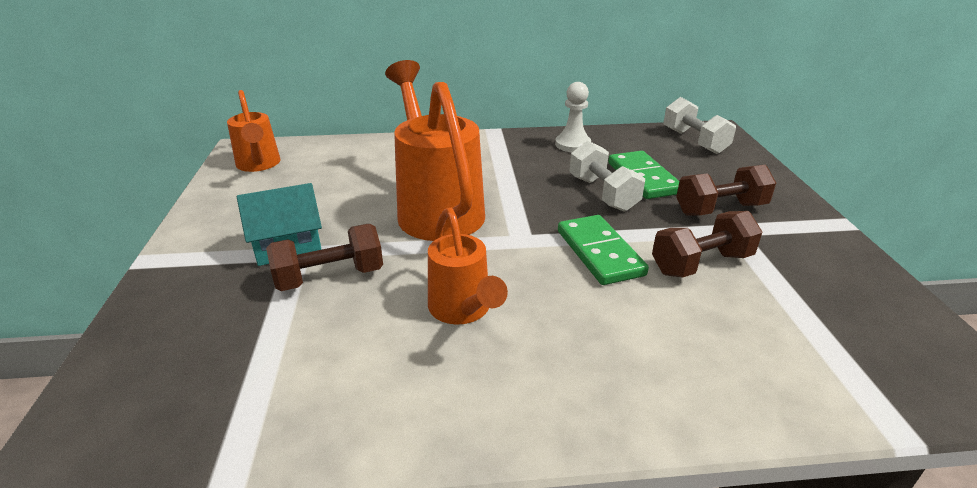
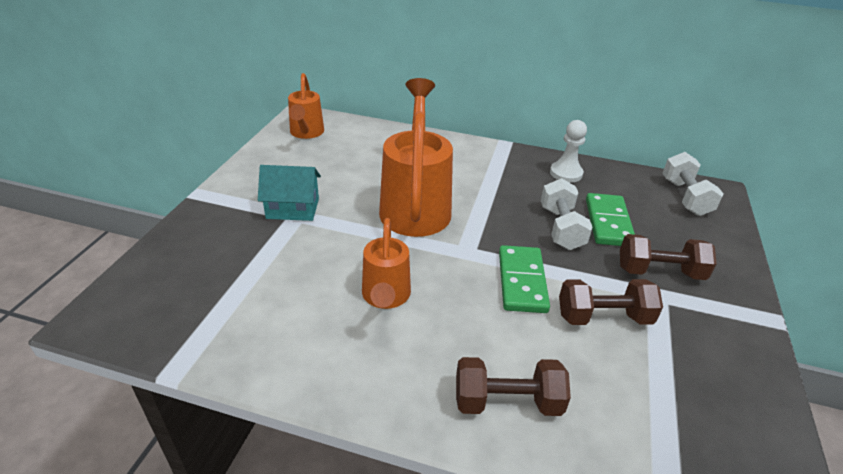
camera: 20 degrees right, 5 degrees up
(330, 277) = (308, 242): brown dumbbell -> brown dumbbell (507, 402)

